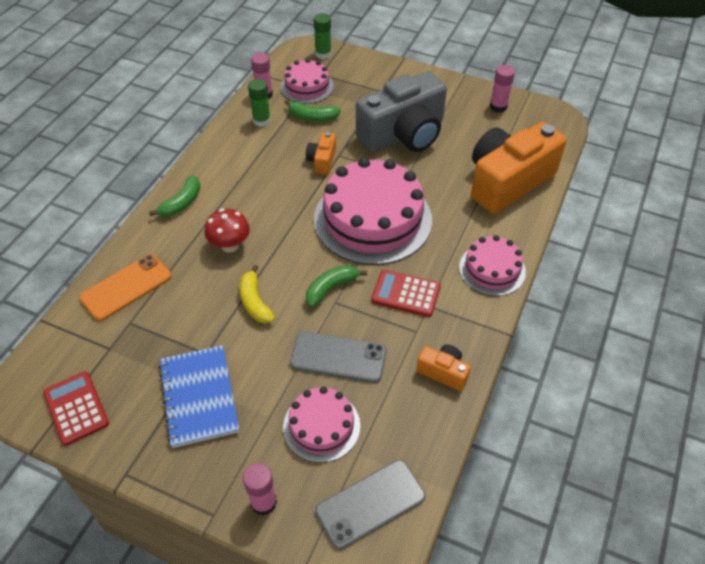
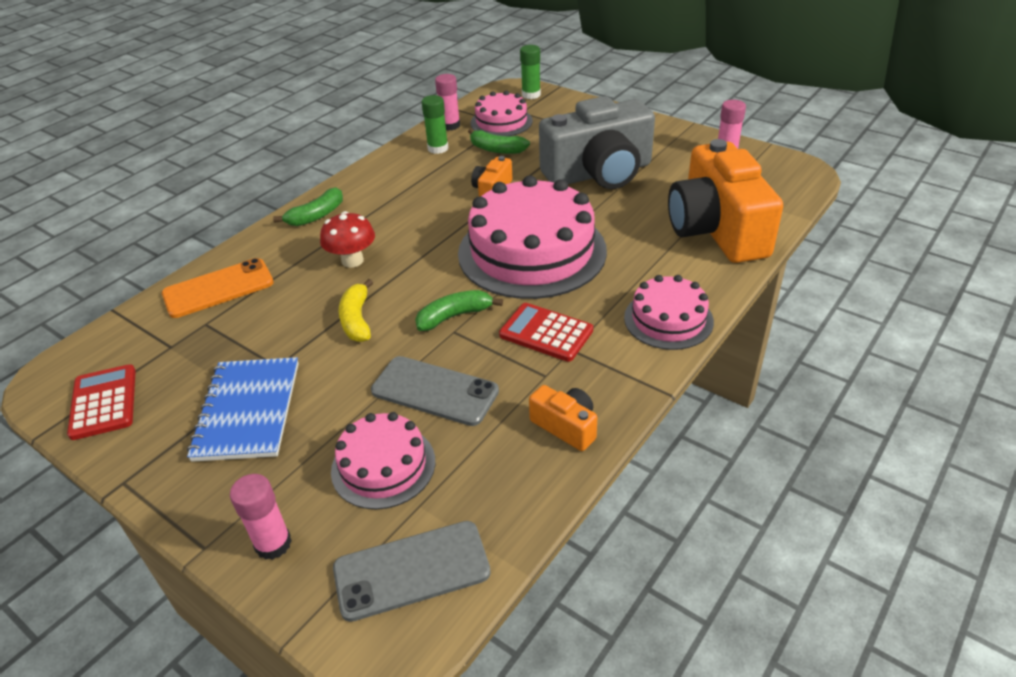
camera: 15 degrees right, 10 degrees down
(507, 182) = (716, 230): orange camera -> orange camera turned 75 degrees counterclockwise

